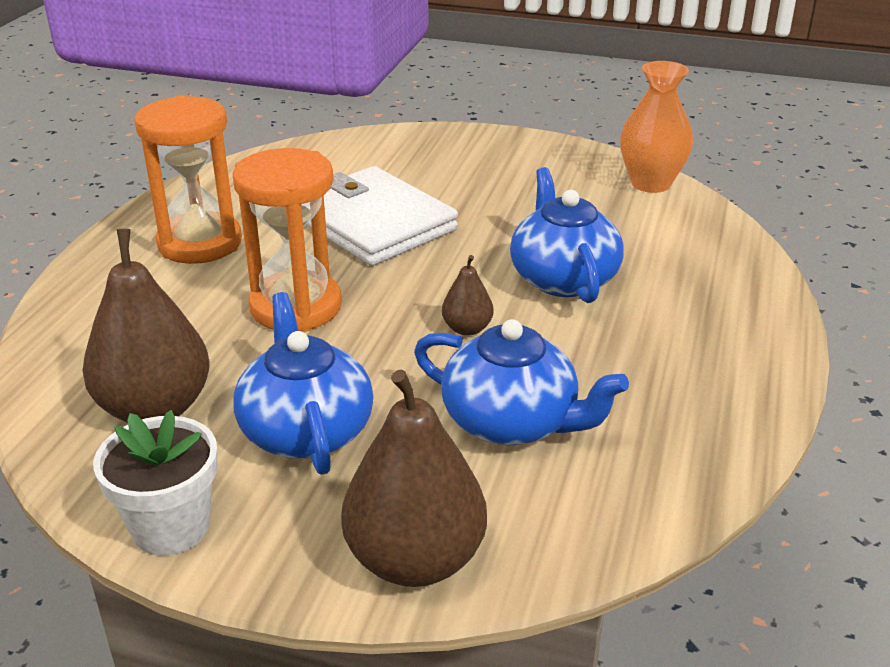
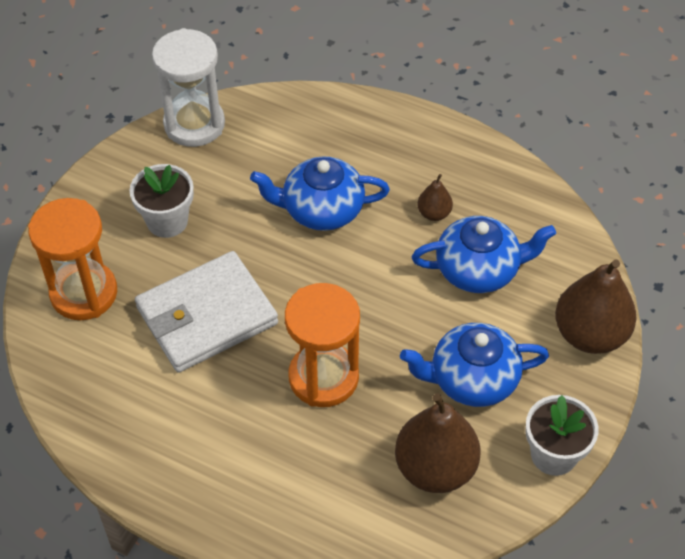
camera: 80 degrees left, 20 degrees up
(200, 243) = (207, 443): orange hourglass -> orange hourglass (84, 293)
(467, 329) = (373, 276): brown pear -> brown pear (434, 213)
(498, 185) = (167, 221): none -> white flower pot
(512, 422) = (479, 269): blue teapot -> blue teapot turned 45 degrees clockwise
(651, 183) = (194, 124): orange vase -> white hourglass

